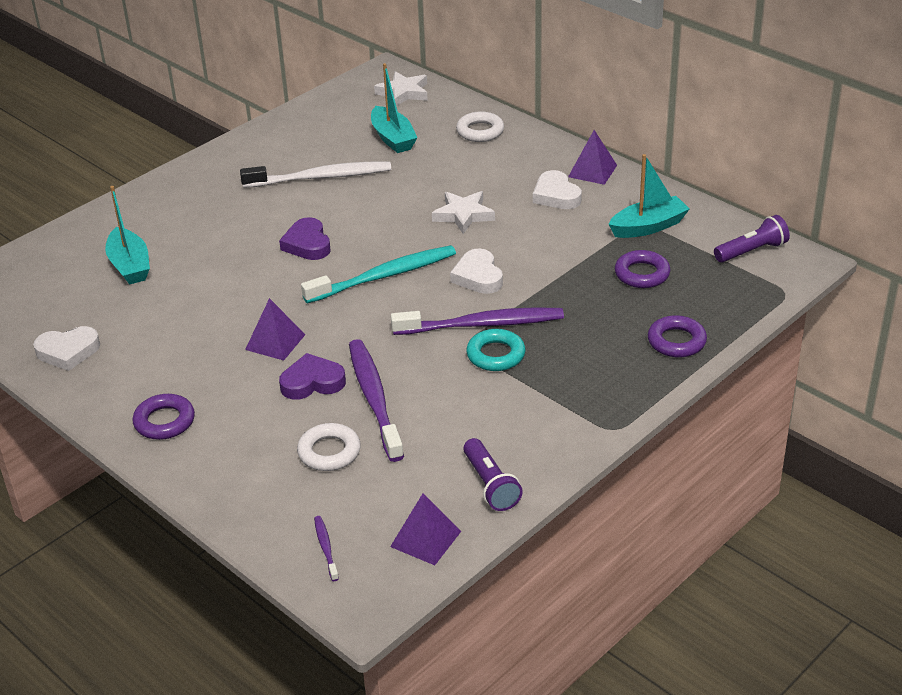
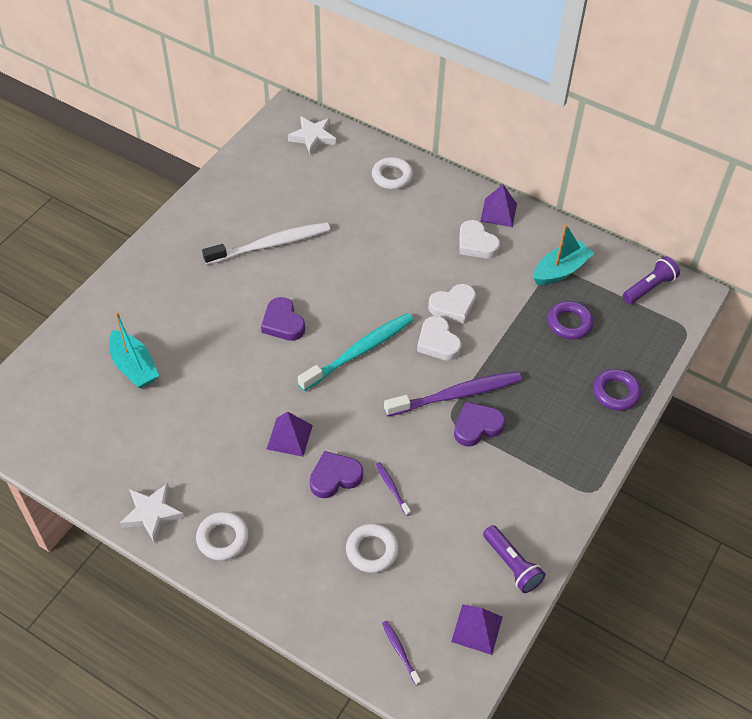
camera: 15 degrees left, 15 degrees up
(68, 352) = (112, 473): white heart -> white heart (453, 306)
(164, 421) = (223, 538): purple ring -> white ring
(374, 399) = (392, 488): purple toothbrush -> purple toothbrush, size x0.43
(393, 138) = (319, 192): turquoise boat -> none
(463, 215) = (405, 274): white star -> white star (151, 514)
(496, 355) = (477, 426): turquoise ring -> purple heart

